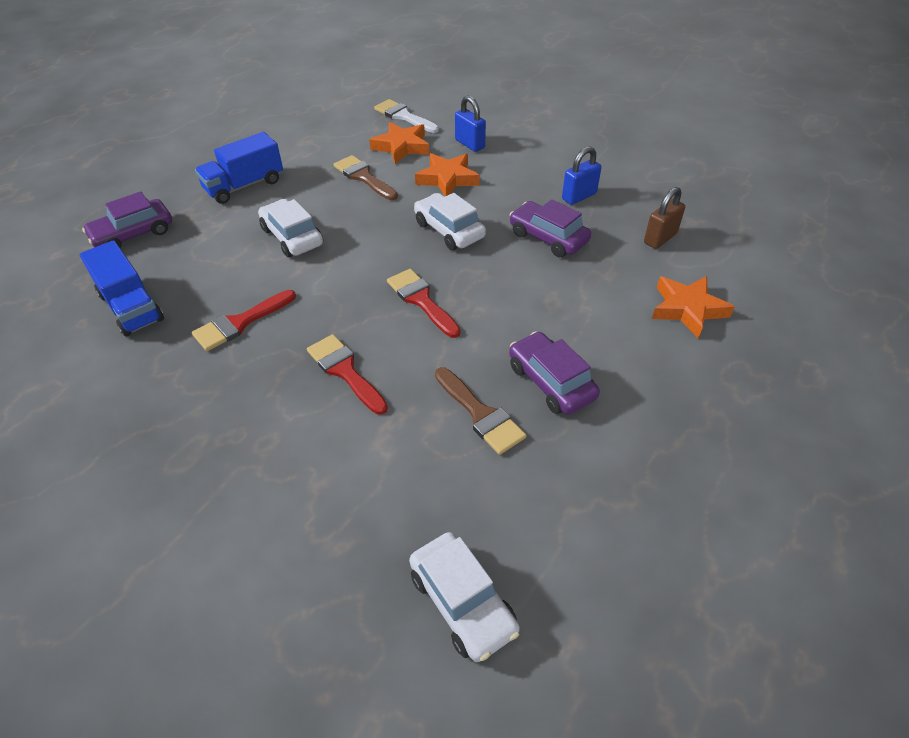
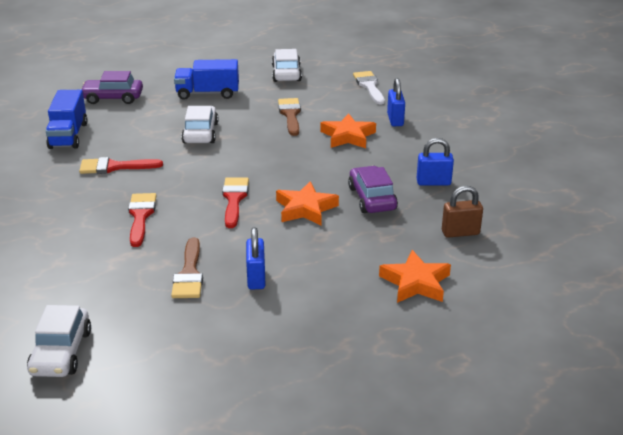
camera: 35 degrees right, 15 degrees down
(401, 147) = (342, 105): orange star -> orange star (305, 208)
(449, 230) = (306, 167): white car -> white car (286, 73)
(551, 382) = (256, 278): purple car -> blue padlock

